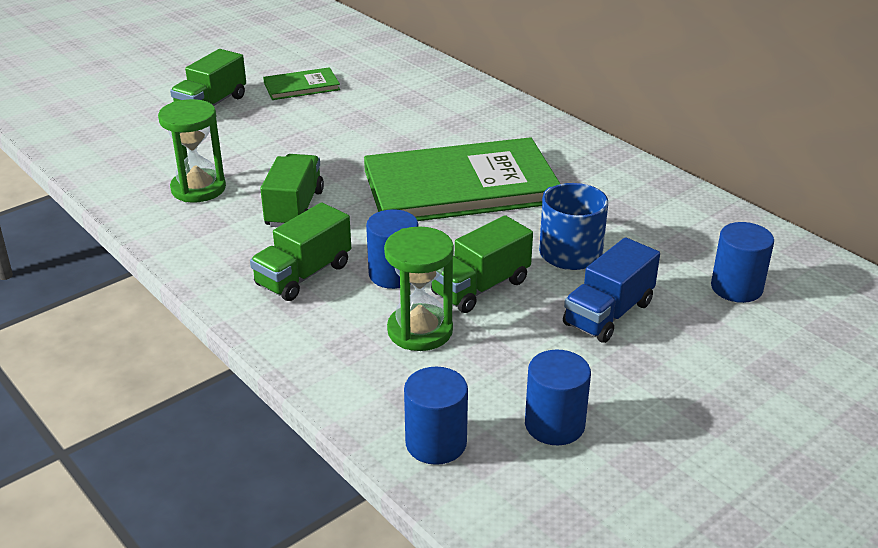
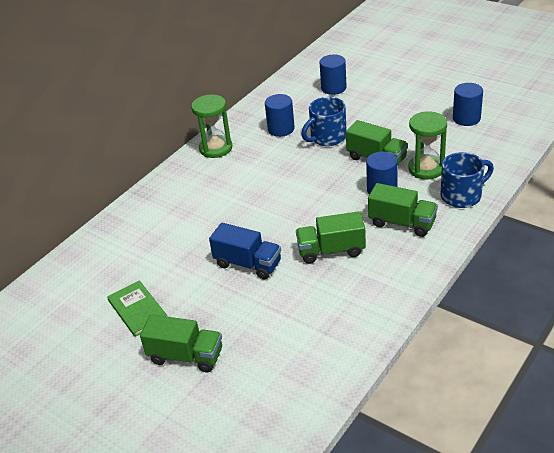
camera: 100 degrees left, 5 degrees up
(198, 189) = (326, 308): green hourglass -> green hourglass (216, 148)
(323, 348) = (462, 196): none -> blue mug
(436, 443) = (502, 145): blue cylinder -> blue cylinder (281, 129)
(460, 187) = (273, 188): green book -> none
(608, 314) = (376, 118): blue truck -> blue truck (248, 264)

